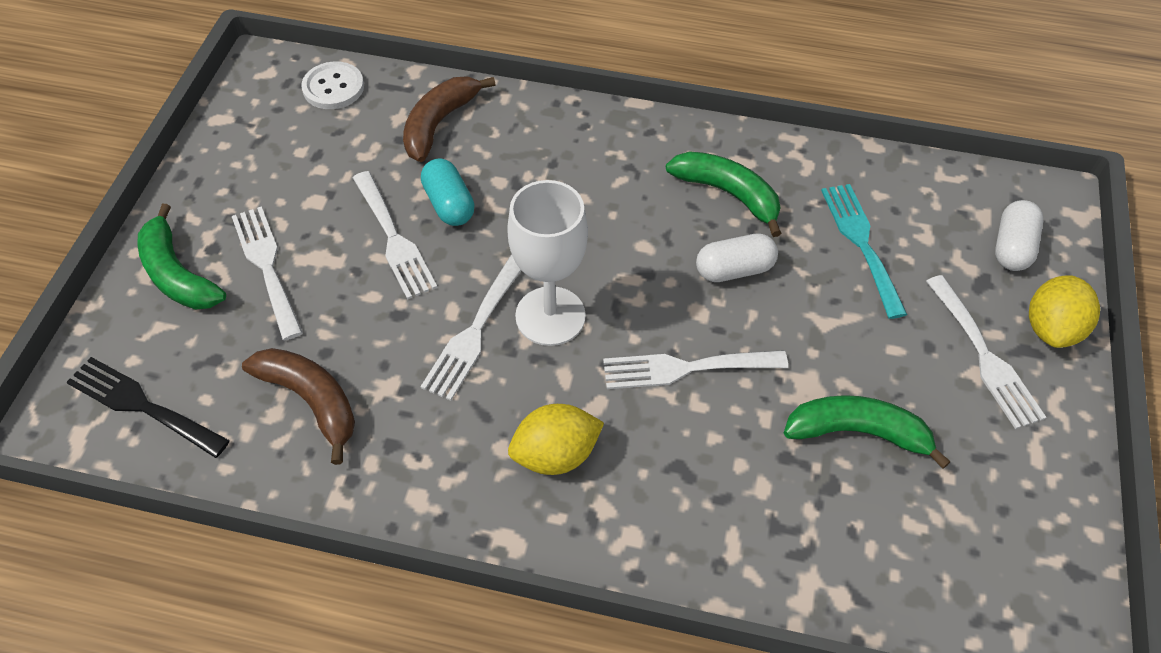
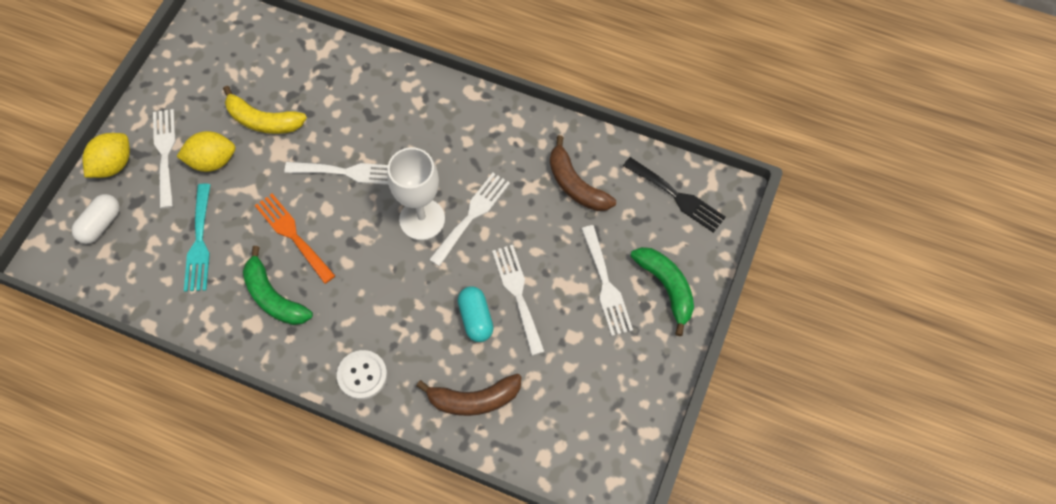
camera: 170 degrees left, 10 degrees up
(333, 87) = (557, 454): white button -> white button (362, 375)
(439, 123) = (474, 399): brown banana -> brown banana turned 45 degrees clockwise
(555, 454) = (437, 133): yellow lemon -> yellow lemon (212, 161)
(734, 270) = (292, 235): white capsule -> orange fork
(858, 432) = (263, 120): green banana -> yellow banana

